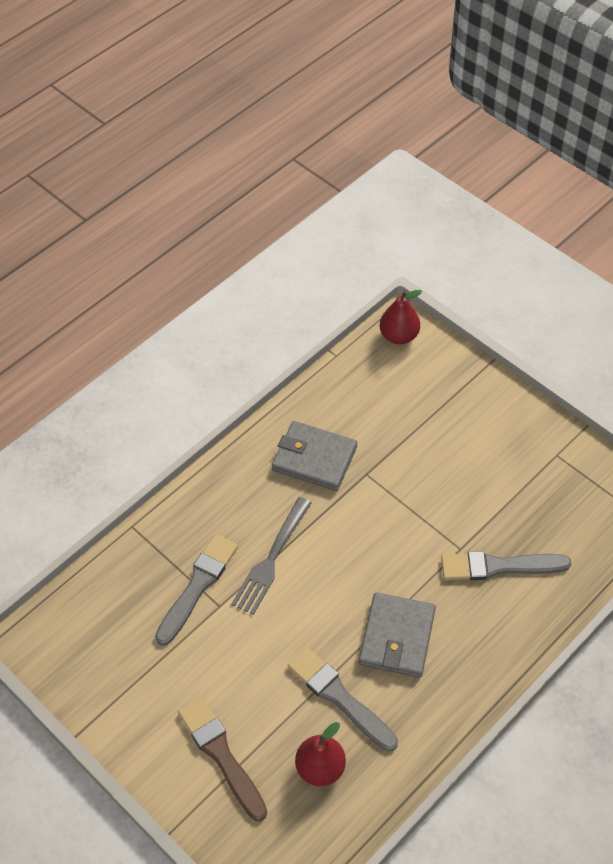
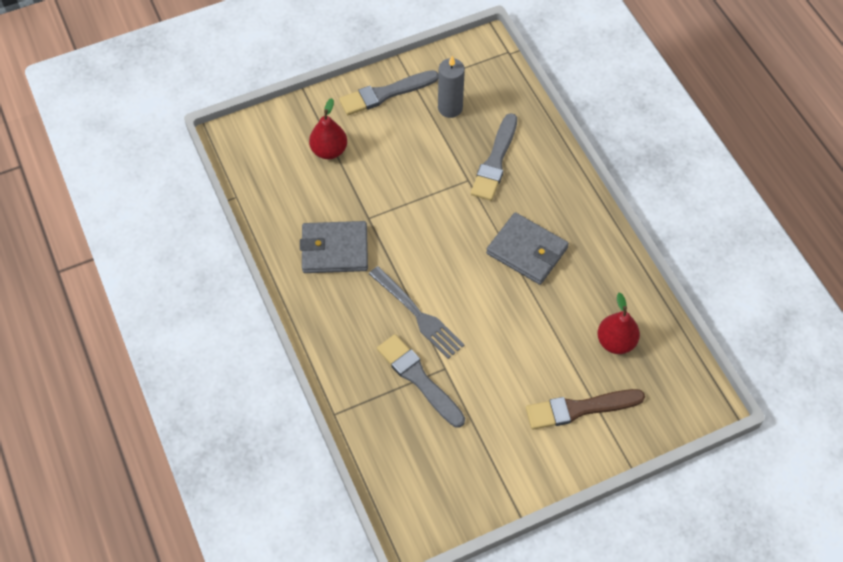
camera: 70 degrees left, 5 degrees up
(314, 458) = (335, 249): grey wallet -> grey wallet turned 45 degrees clockwise
(339, 697) = (562, 308): grey brush -> grey brush (385, 94)
(399, 336) = (242, 144): red pear -> red pear (329, 151)
(545, 499) = (450, 108): none -> grey candle

